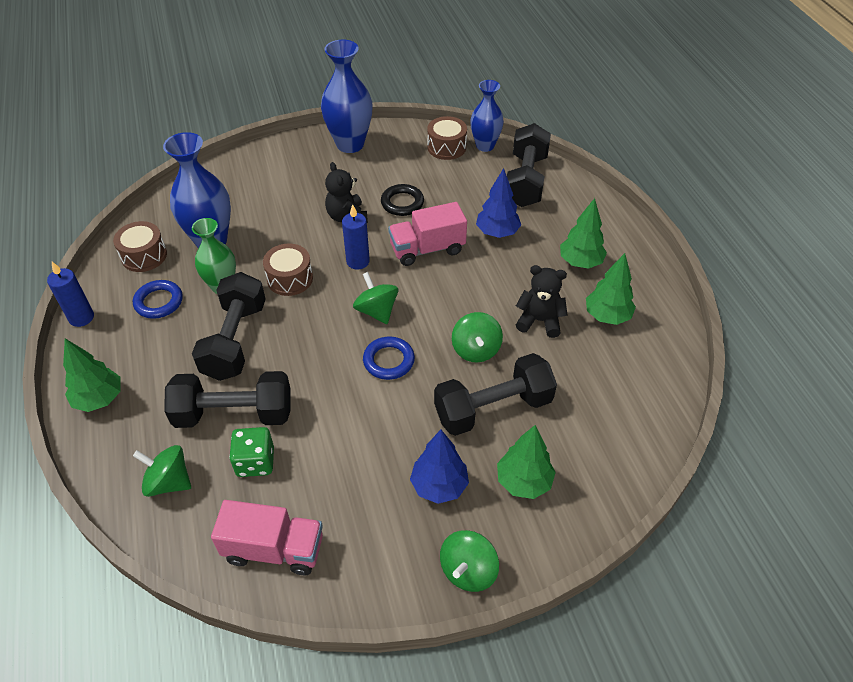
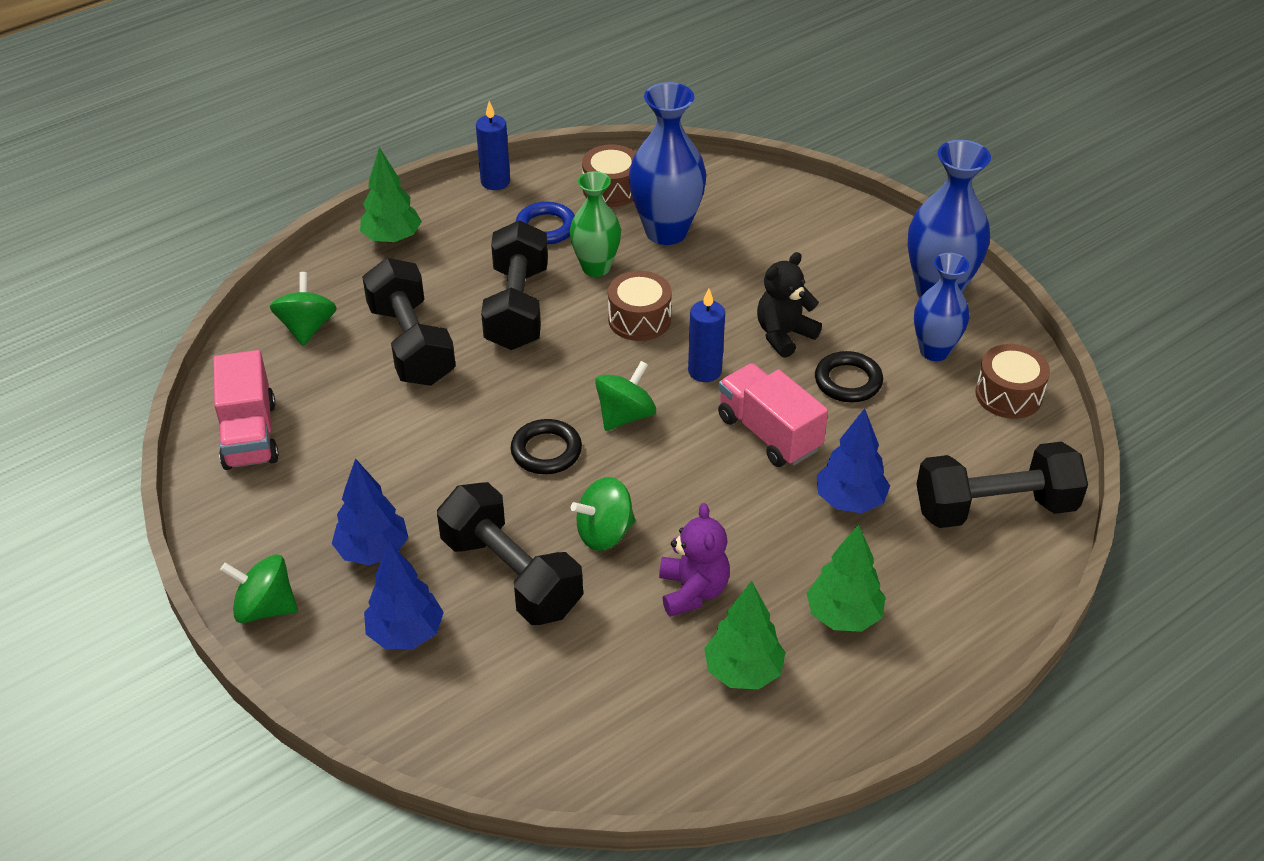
camera: 70 degrees right, 5 degrees down
(235, 340) = (517, 307): black dumbbell -> black dumbbell turned 75 degrees counterclockwise
(255, 462) = (353, 383): green dice -> none
(388, 361) = (546, 451): blue ring -> black ring
(485, 146) = (1046, 438): blue vase -> blue vase (934, 351)
(524, 482) = (405, 633): green tree -> blue tree
(539, 321) = (693, 591): black teddy bear -> purple teddy bear

